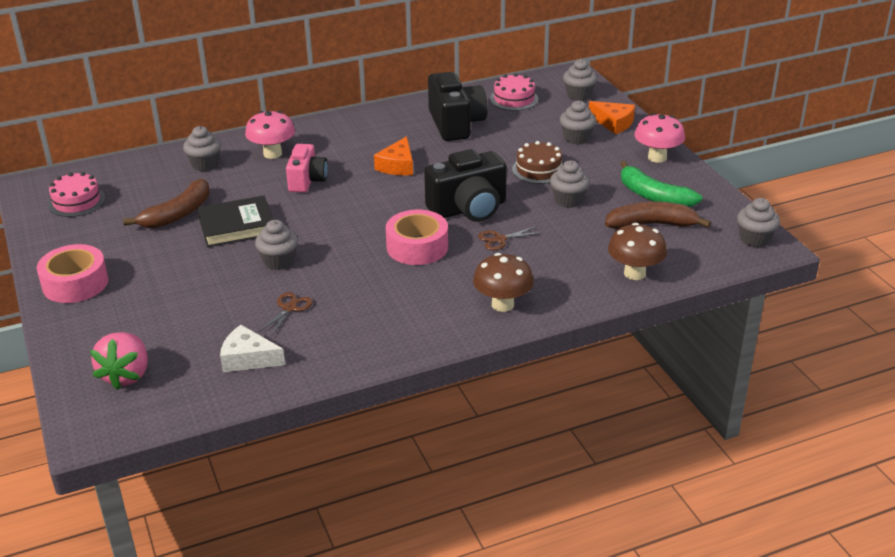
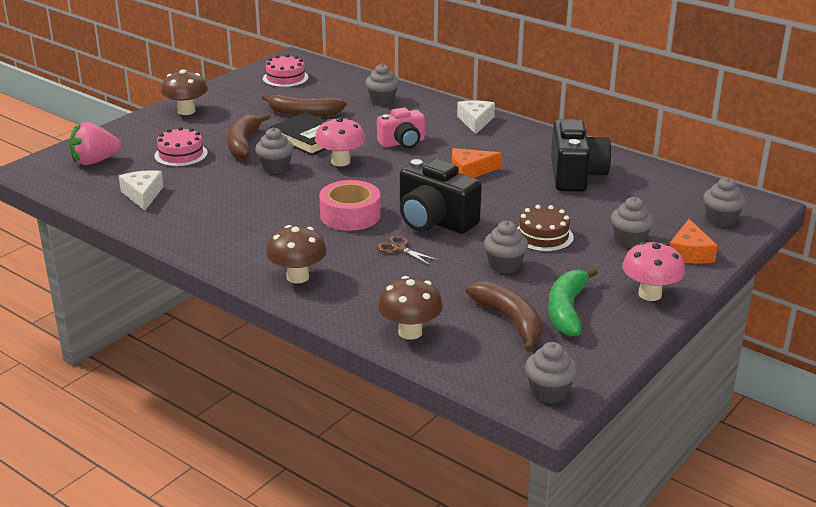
camera: 60 degrees right, 5 degrees down
(75, 283) = (186, 111): pink tape -> brown mushroom
(203, 266) = (244, 144): none -> brown banana
(272, 154) = (427, 118): pink mushroom -> pink mushroom (340, 162)
(289, 308) = (217, 190): brown scissors -> none
(308, 134) = (475, 121): none -> white cheese
(456, 124) = (575, 175): black camera -> black camera turned 45 degrees counterclockwise
(514, 99) = (663, 189): pink cake -> pink cake (181, 154)

